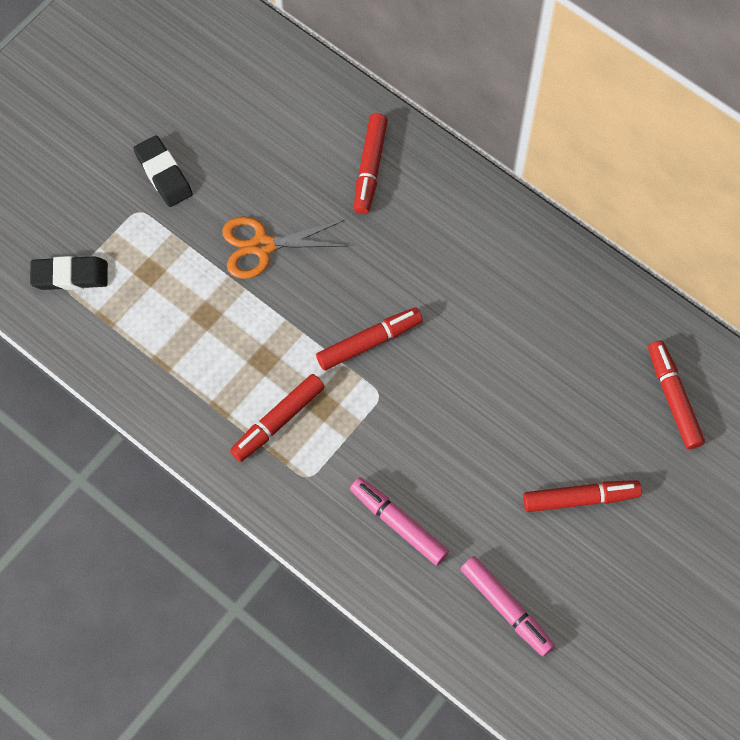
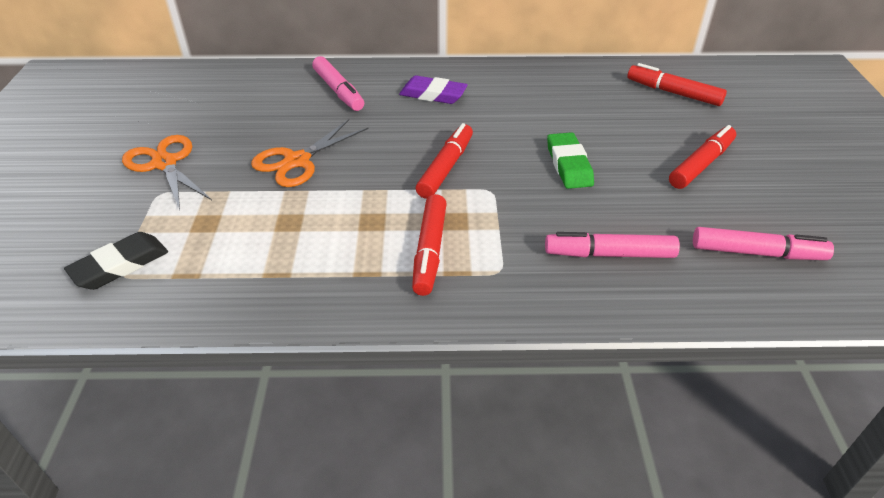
camera: 40 degrees left, 25 degrees down
(163, 174) = (165, 163): black eraser -> orange scissors
(370, 168) = (338, 91): red marker -> pink marker
(448, 235) = (433, 94): none -> purple eraser
(470, 414) = (568, 165): none -> green eraser

